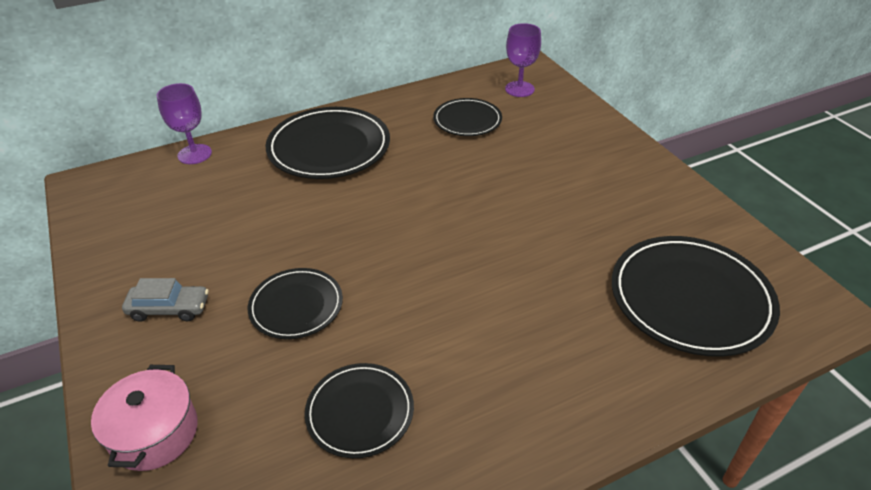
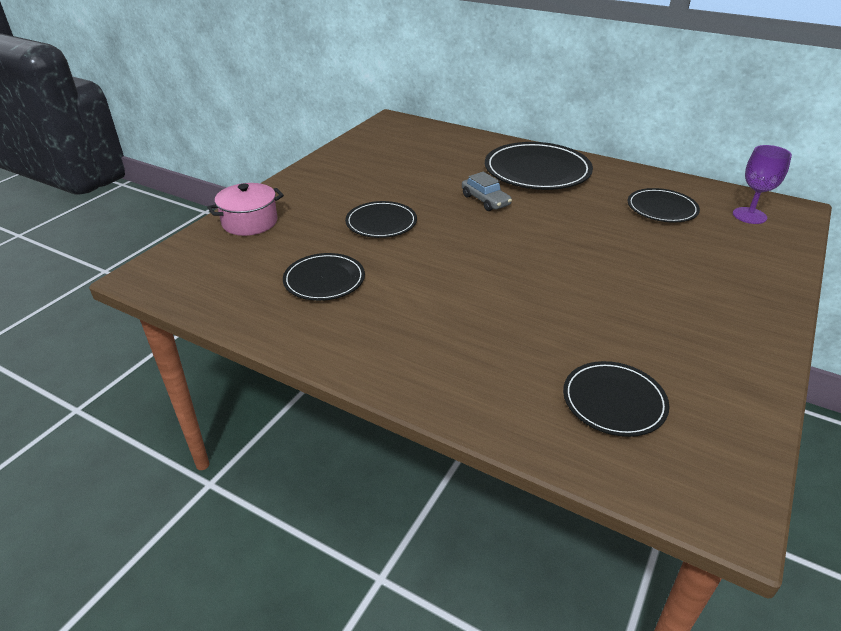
camera: 55 degrees right, 5 degrees down
(169, 309) = (333, 186): grey car -> grey car (485, 200)
(194, 154) = (461, 135): purple goblet -> none
(690, 298) = (614, 401): black plate -> black plate, size x0.59

